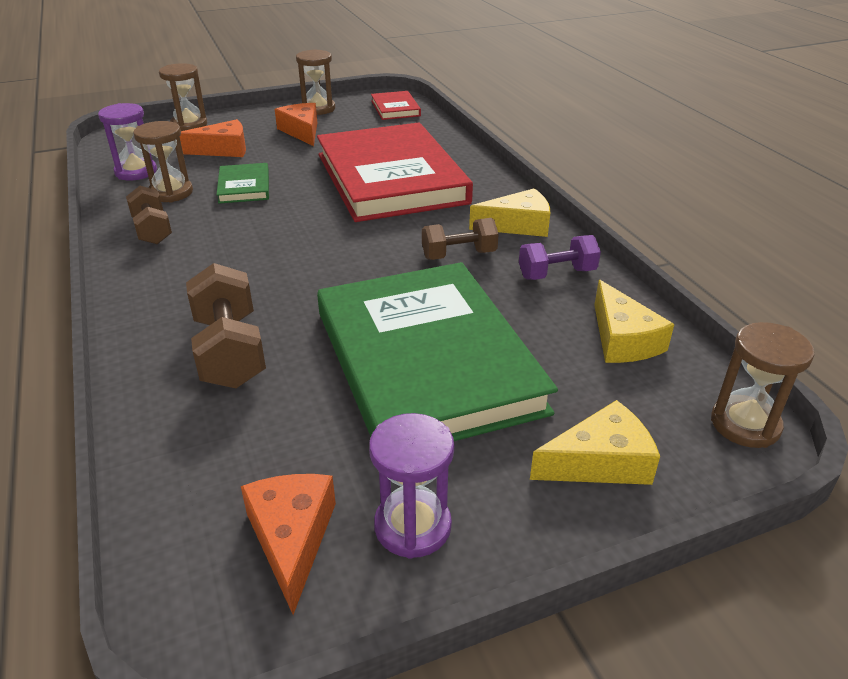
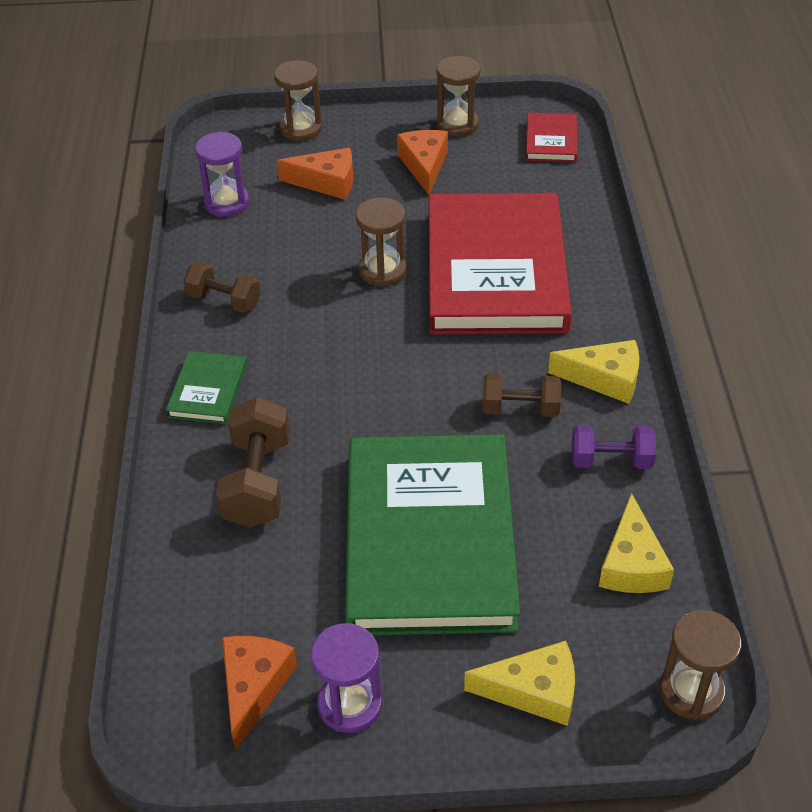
camera: 20 degrees right, 10 degrees up
(152, 230) = (224, 301): brown dumbbell -> brown dumbbell turned 60 degrees counterclockwise
(171, 193) = (255, 245): brown hourglass -> brown hourglass (382, 271)
(244, 186) = (332, 251): green book -> green book (208, 391)

